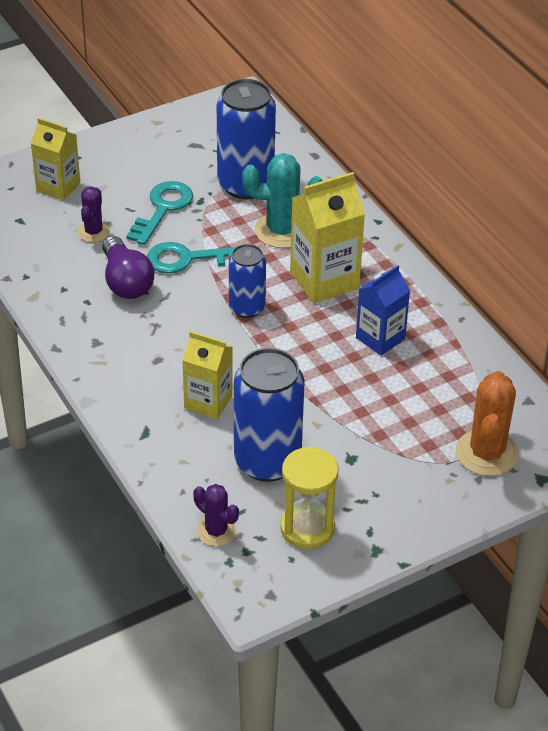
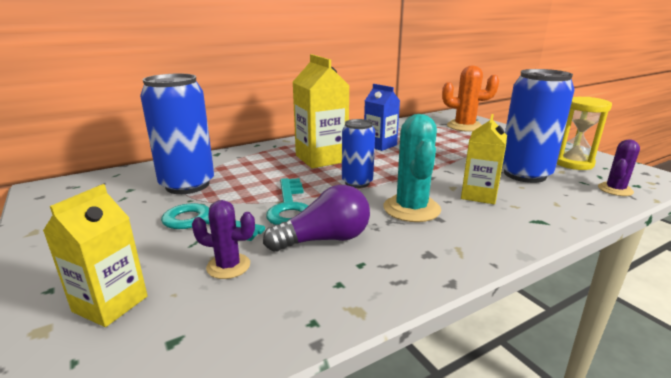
camera: 90 degrees left, 20 degrees down
(282, 231) = (259, 171): turquoise cactus -> turquoise cactus (411, 209)

